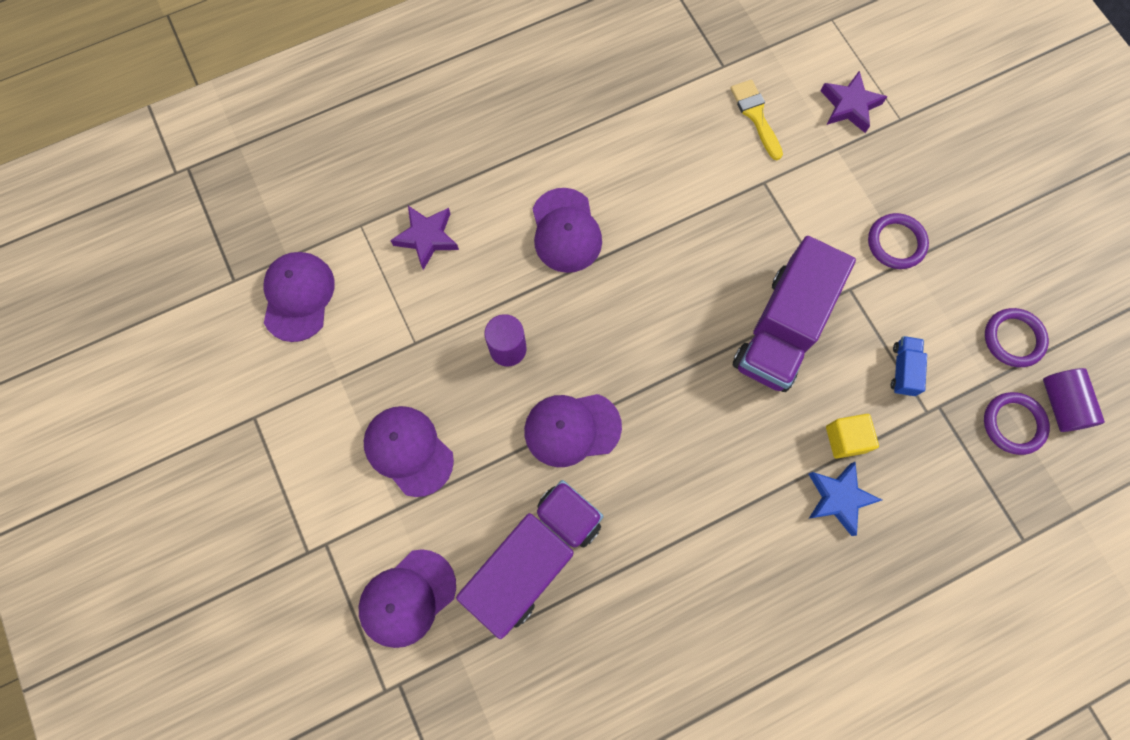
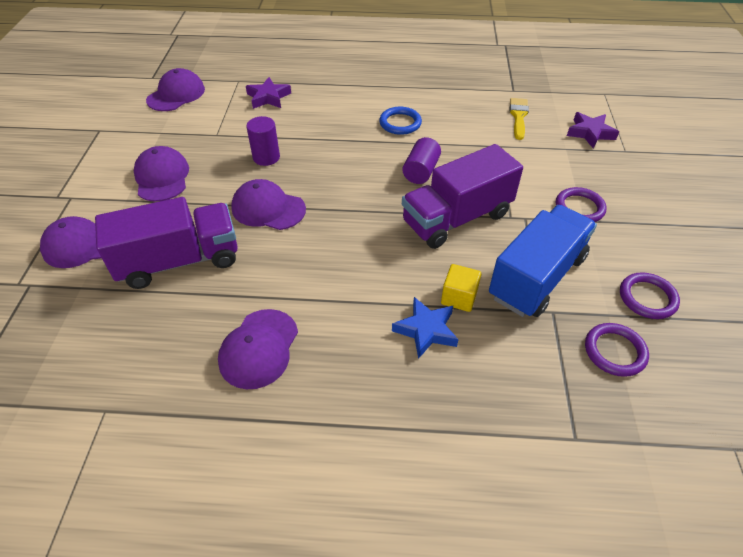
camera: 30 degrees right, 25 degrees down
(565, 231) = (351, 122): purple cap -> purple cap (259, 348)
(625, 201) = (400, 123): none -> blue ring
(903, 369) = (536, 277): blue truck -> blue truck, size x2.45
(1061, 404) = (670, 358): purple cylinder -> purple cylinder (421, 171)

